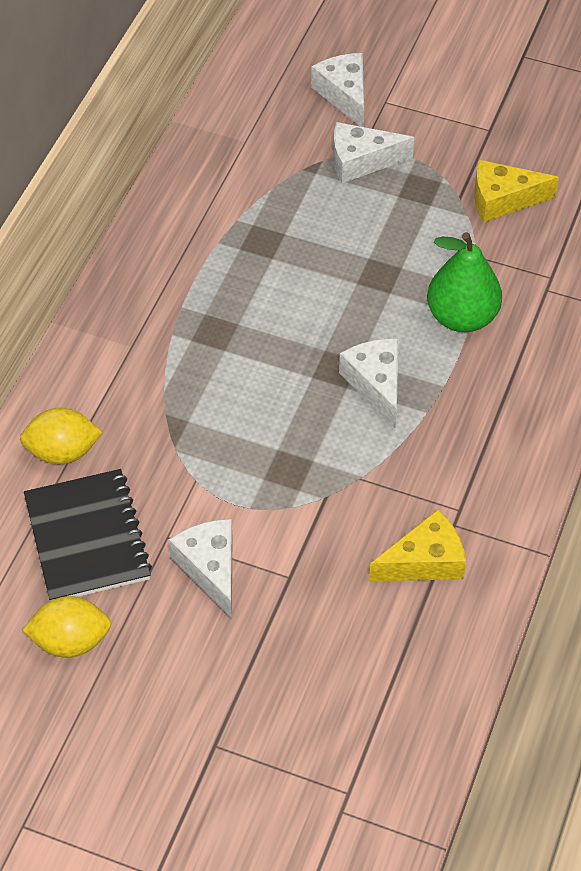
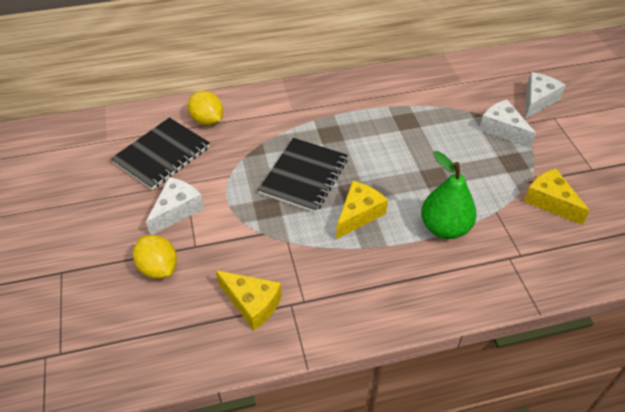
camera: 55 degrees right, 5 degrees down
(71, 641) = (94, 181): yellow lemon -> yellow lemon (158, 268)
(267, 402) = (304, 176): none -> black notebook
(376, 384) = (358, 214): white cheese -> yellow cheese

